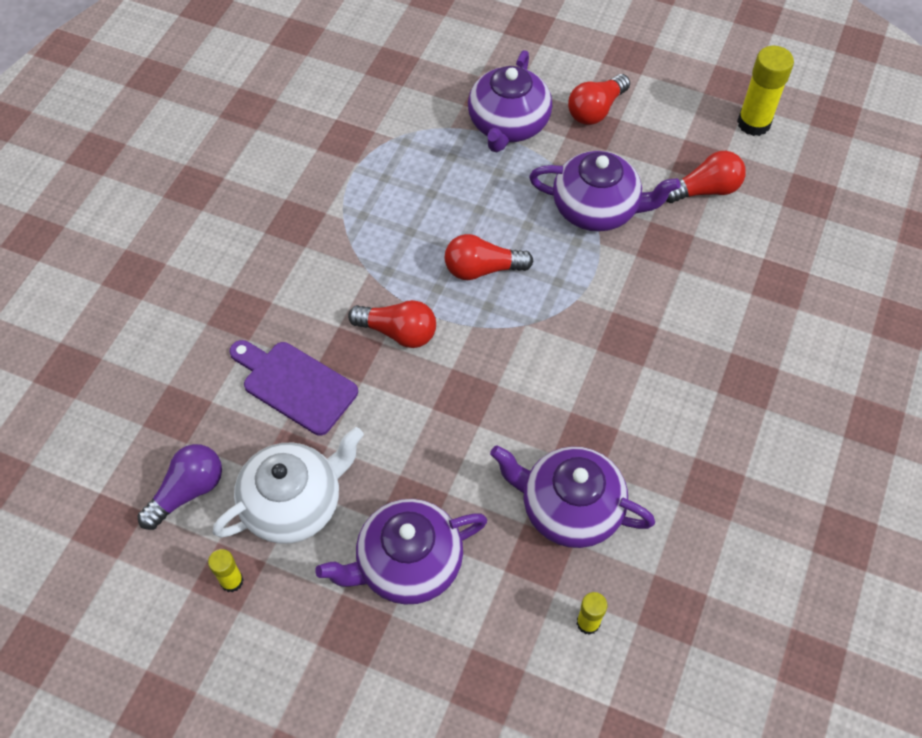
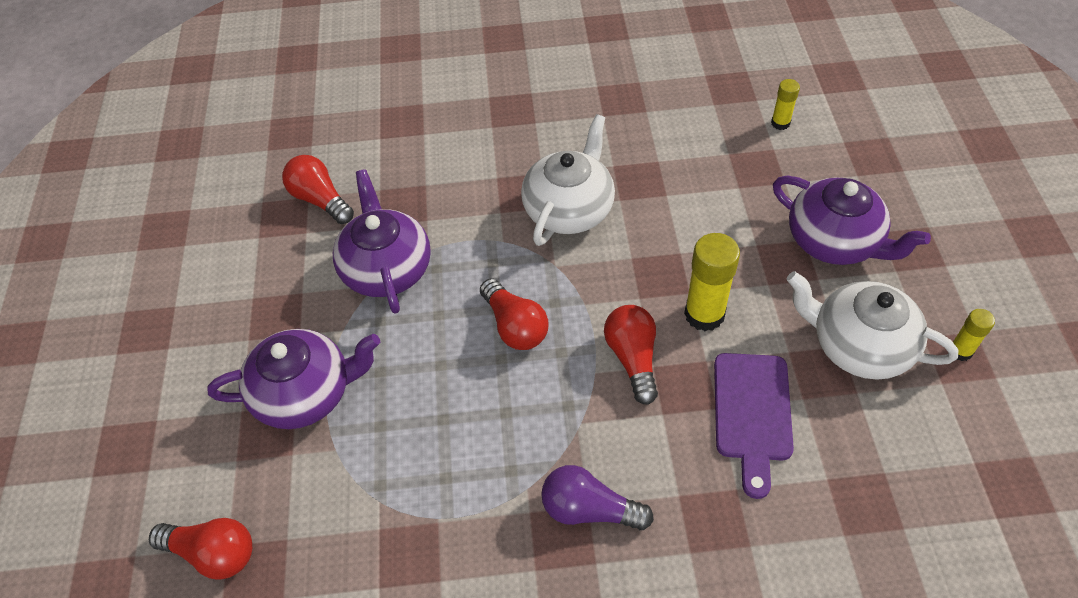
camera: 115 degrees left, 5 degrees down
(188, 491) = (925, 438): purple light bulb -> purple light bulb (589, 509)
(569, 508) = (704, 167): purple teapot -> none
(583, 365) = (569, 209): none -> white teapot
(596, 110) = (248, 323): red light bulb -> red light bulb (213, 553)
(753, 123) = (214, 194): yellow glue stick -> yellow glue stick (704, 314)

